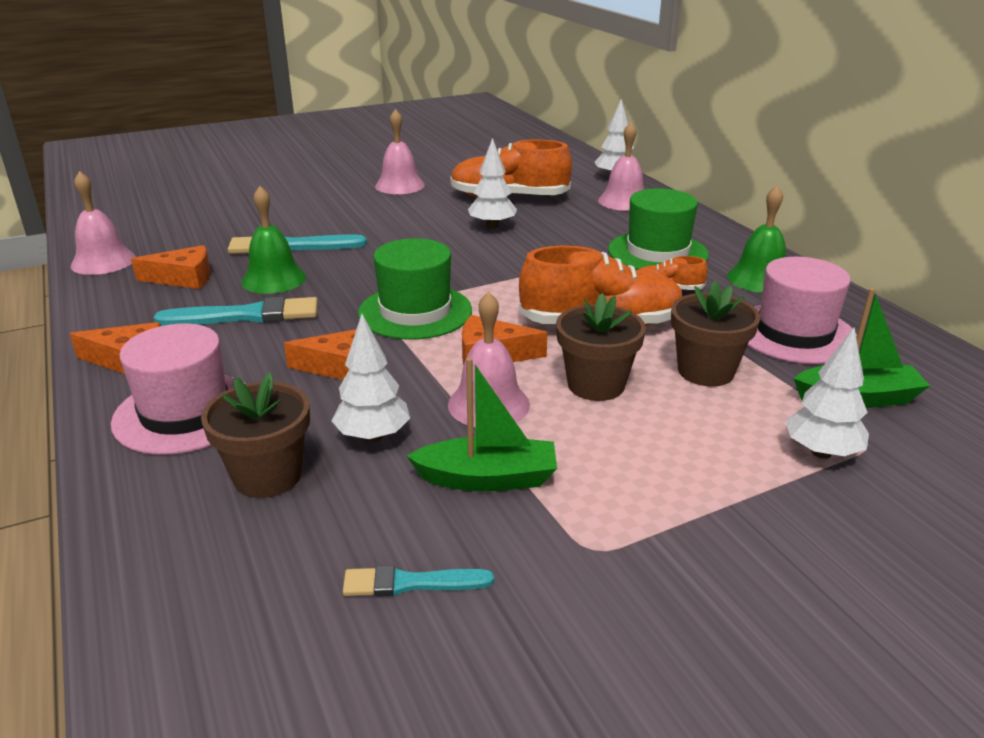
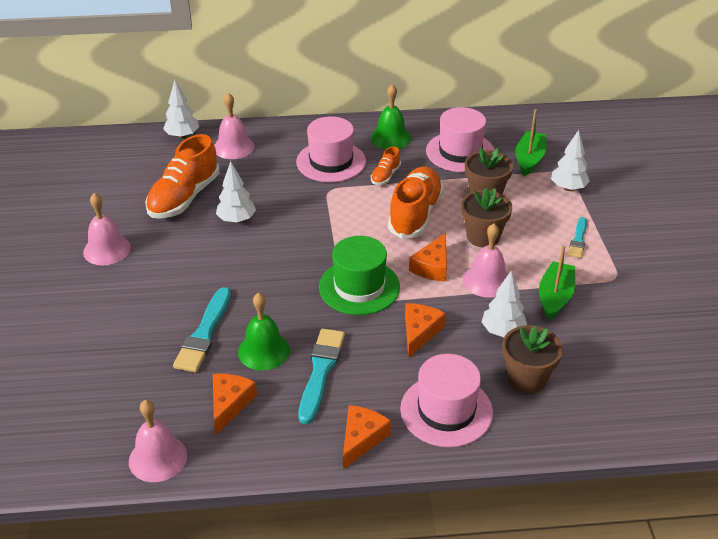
camera: 70 degrees left, 10 degrees up
(411, 583) = (625, 338): turquoise brush -> turquoise brush (578, 240)
(657, 252) = (331, 162): green hat -> pink hat

